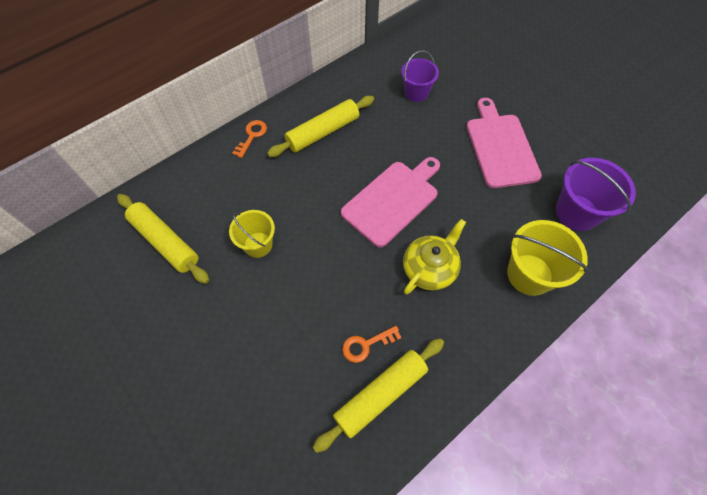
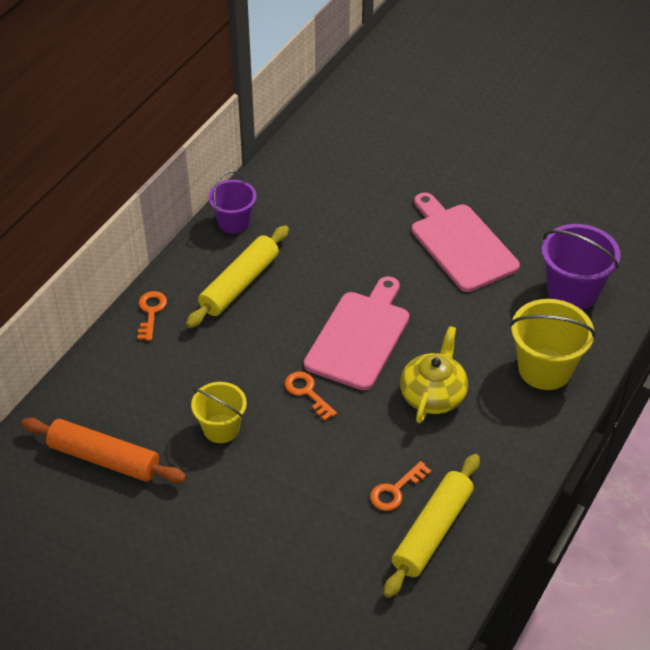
camera: 20 degrees left, 15 degrees down
(165, 242) = (104, 458): yellow rolling pin -> orange rolling pin
(334, 235) = (307, 392): none -> orange key
(416, 93) = (335, 208): purple bucket -> purple bucket (234, 222)

